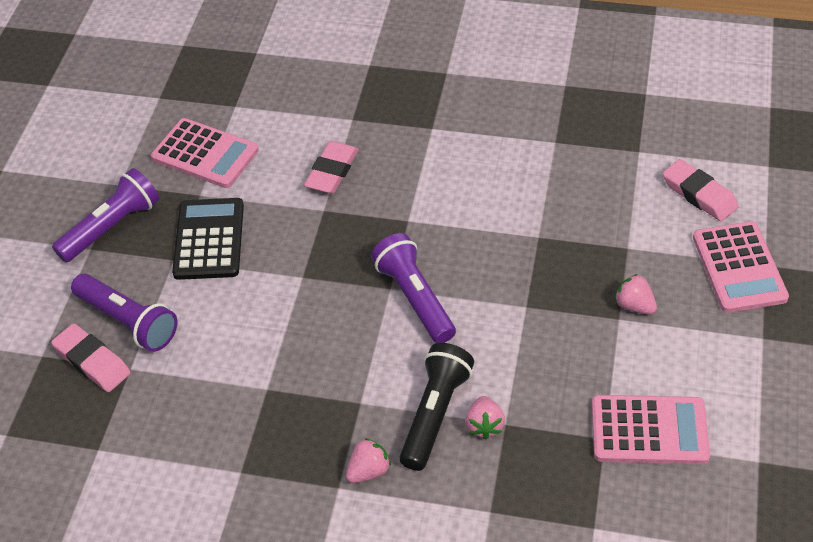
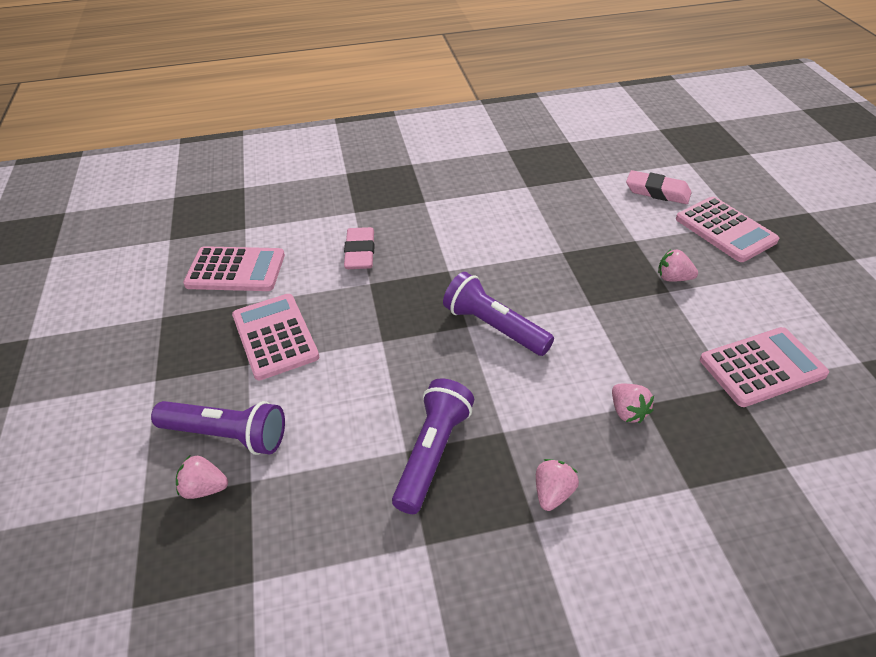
camera: 25 degrees left, 5 degrees down
(92, 361) = (204, 488): pink eraser -> pink strawberry
(111, 227) = (169, 354): purple flashlight -> purple flashlight (432, 453)
(209, 239) = (275, 336): black calculator -> pink calculator
(435, 414) = (577, 417): black flashlight -> none

